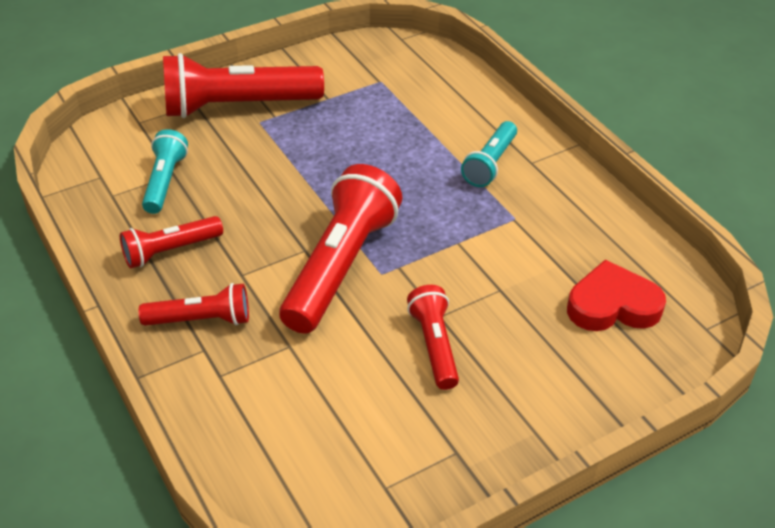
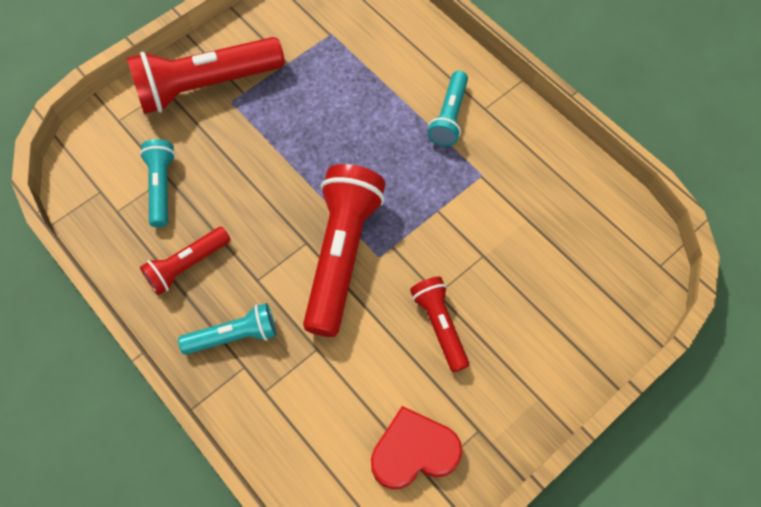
camera: 10 degrees left, 20 degrees up
(201, 320) = (234, 336): red flashlight -> turquoise flashlight
(612, 305) = (580, 255): red heart -> red heart (413, 451)

